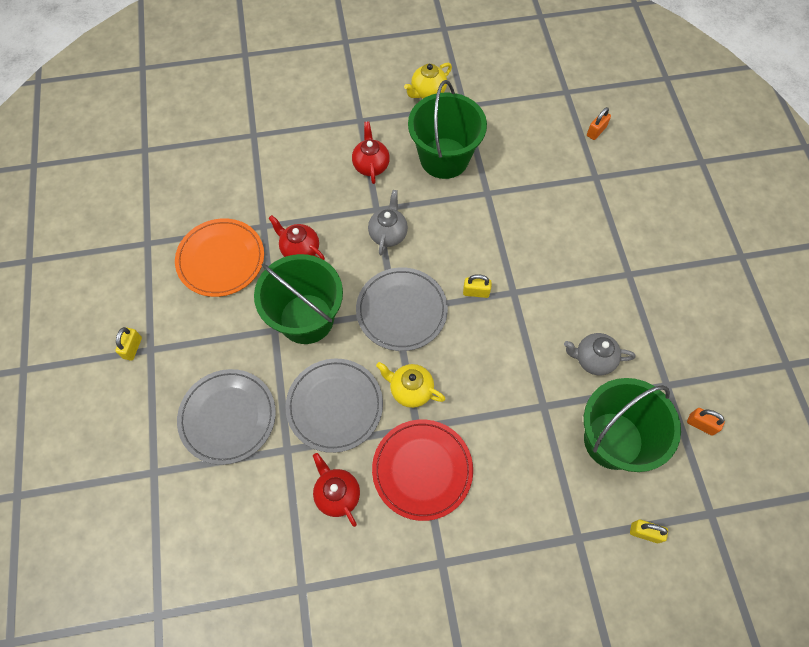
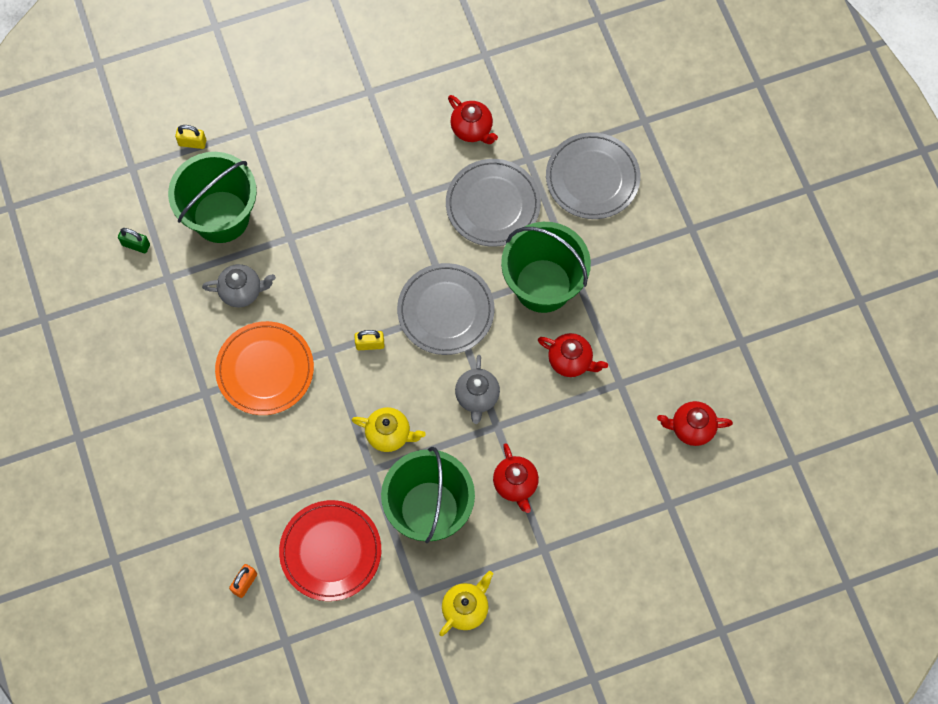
camera: 170 degrees right, 5 degrees up
(132, 348) = (709, 227): yellow padlock -> none
(216, 184) = (691, 428): none -> red teapot
(221, 259) = (653, 336): orange plate -> orange plate (265, 369)
(410, 390) = (422, 231): yellow teapot -> yellow teapot (389, 434)
(422, 470) = (398, 162): red plate -> red plate (330, 551)
(701, 424) = (136, 245): orange padlock -> green padlock

